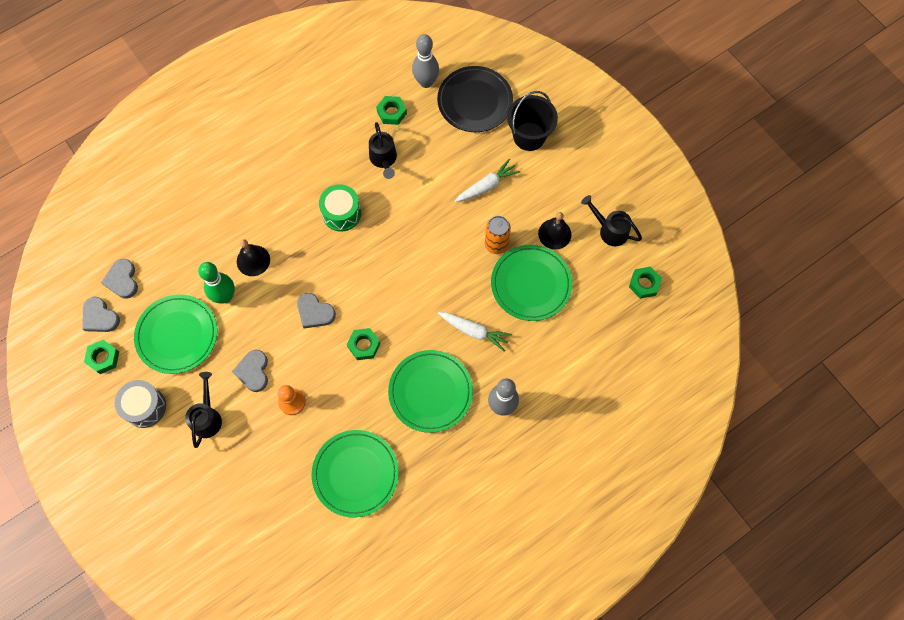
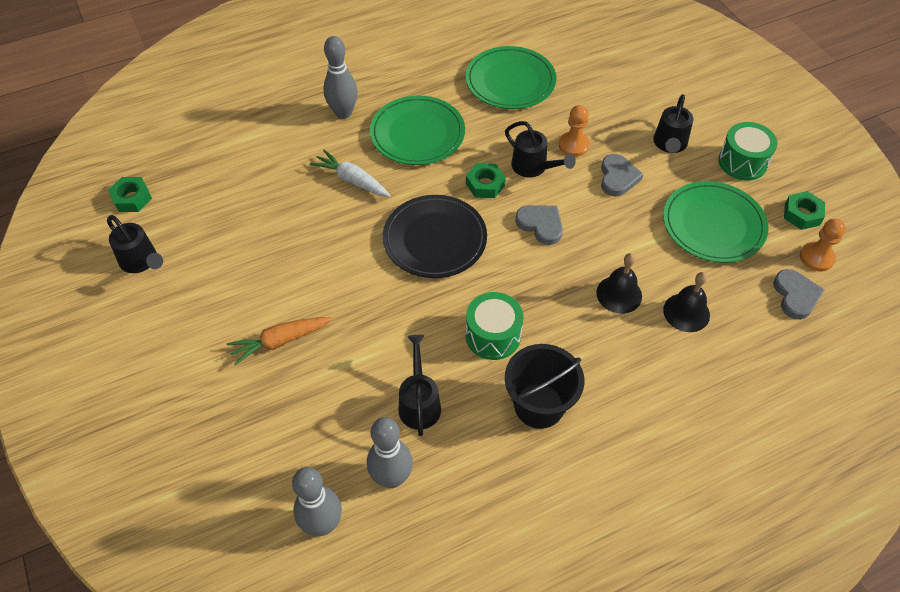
camera: 170 degrees left, 15 degrees down
(100, 317) = (816, 257): grey heart -> orange pawn
(145, 407) = (742, 162): grey drum -> green drum
(225, 296) = (655, 258): green bowling pin -> none
(325, 371) = (533, 167): none -> black watering can
(392, 112) = (392, 478): green nut -> grey bowling pin
(475, 101) = (253, 475): black plate -> black plate (435, 239)
(487, 186) = (280, 341): white carrot -> orange carrot
(496, 244) = (294, 266): orange can -> none
(529, 136) = (192, 403): black bucket -> black bucket (539, 405)
(531, 284) = (267, 217): green plate -> none
(554, 234) = (213, 267): black bell -> black bell (686, 312)

